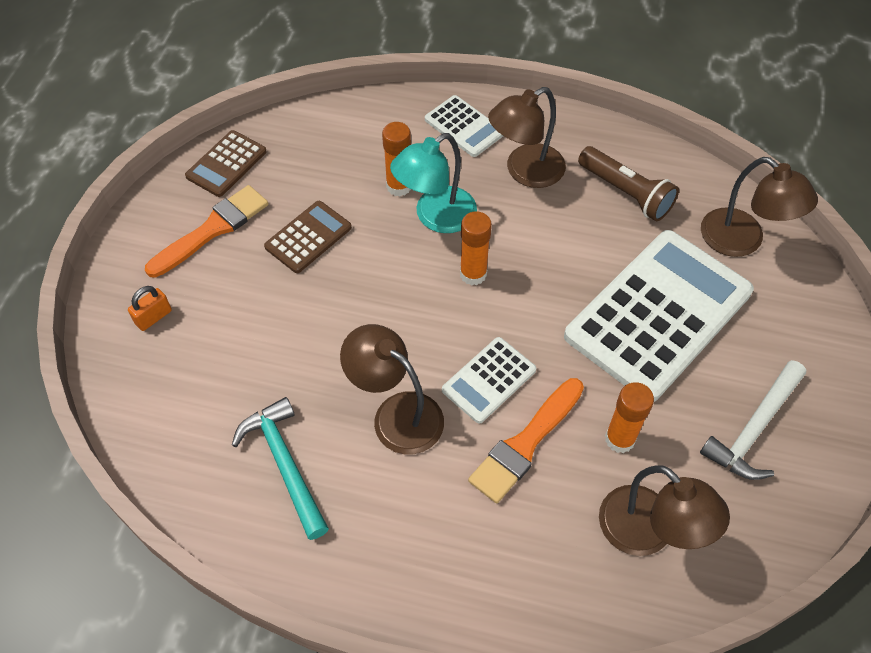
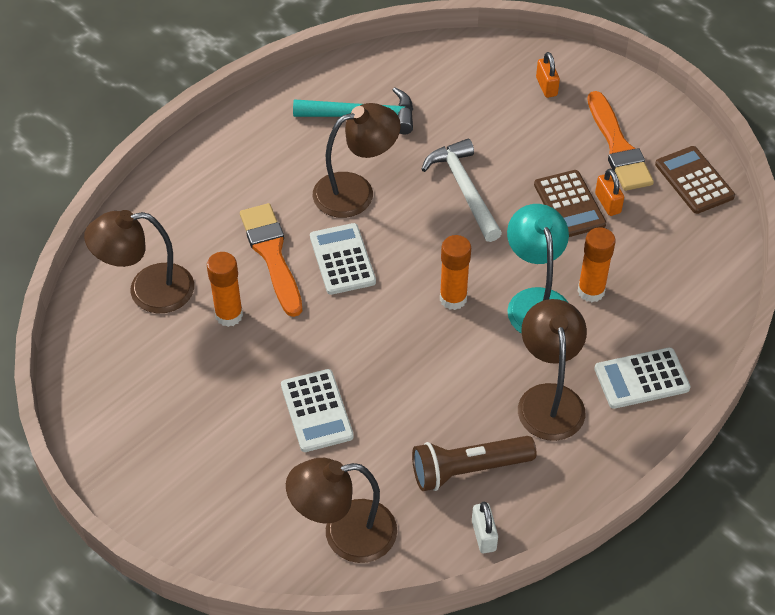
camera: 120 degrees right, 5 degrees down
(290, 211) = (608, 203): none -> orange padlock
(658, 314) = (316, 411): white calculator -> white calculator, size x0.47
(670, 162) = (483, 535): none -> white padlock
(754, 429) = (165, 411): white hammer -> white hammer (464, 189)

